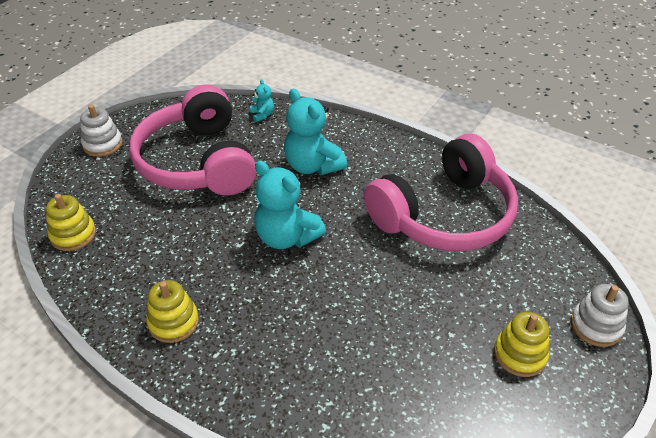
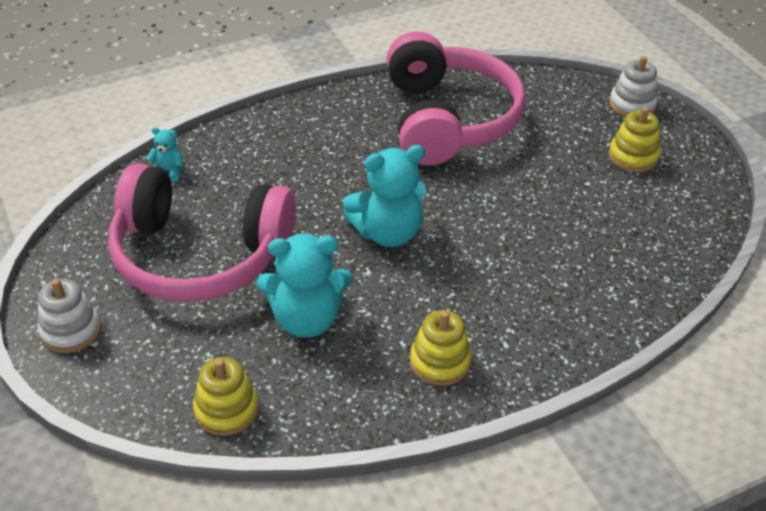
camera: 60 degrees left, 0 degrees up
(312, 166) = (297, 170): turquoise teddy bear -> turquoise teddy bear (306, 319)

